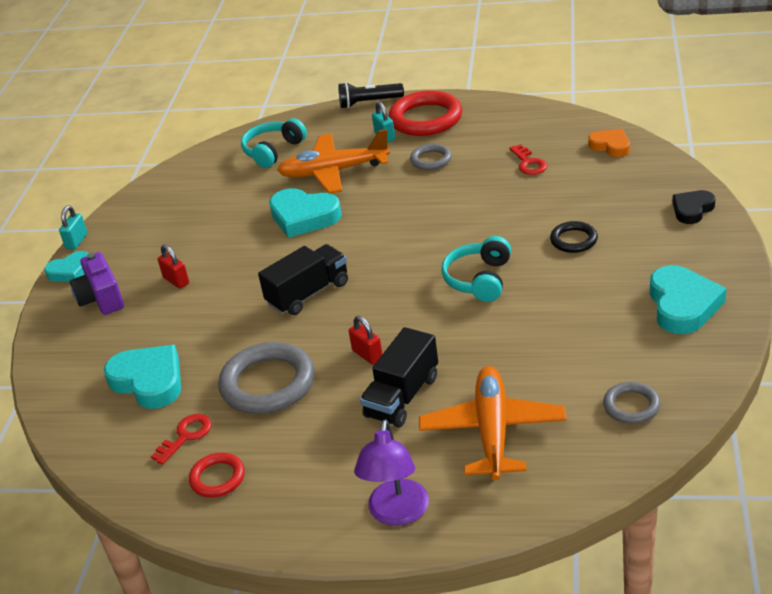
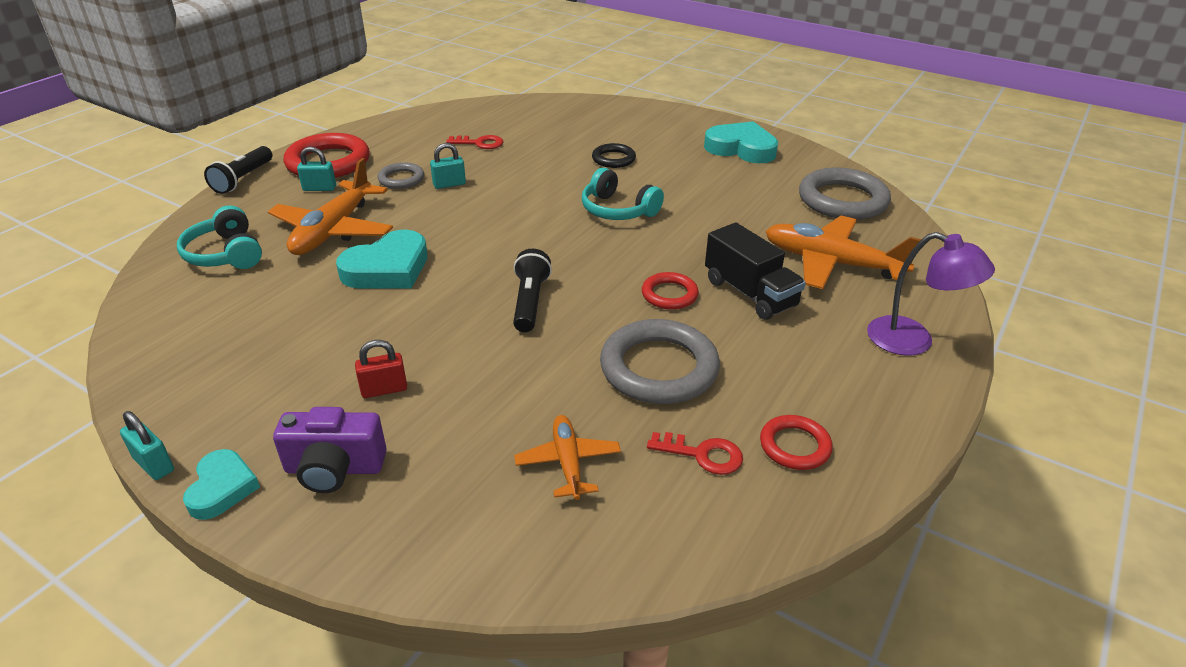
camera: 70 degrees left, 0 degrees up
(149, 381) = (568, 462): turquoise heart -> orange plane
(186, 436) = (702, 454): red key -> red key turned 135 degrees clockwise
(308, 294) = (530, 302): black truck -> black flashlight
(367, 355) = (669, 294): red padlock -> red ring
(443, 183) = (449, 184): none -> turquoise padlock
(610, 146) = (507, 110): orange heart -> none
(631, 406) = (842, 200): grey ring -> grey ring, size x1.86
(692, 209) = (632, 111): black heart -> none

